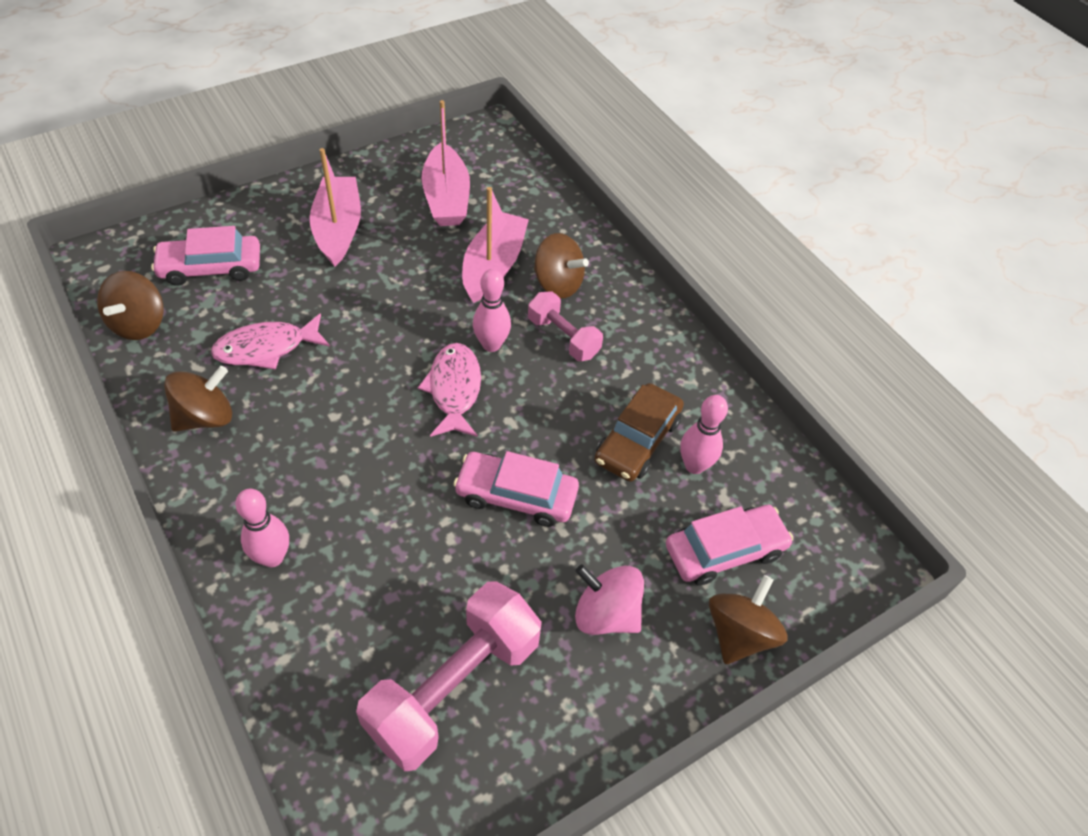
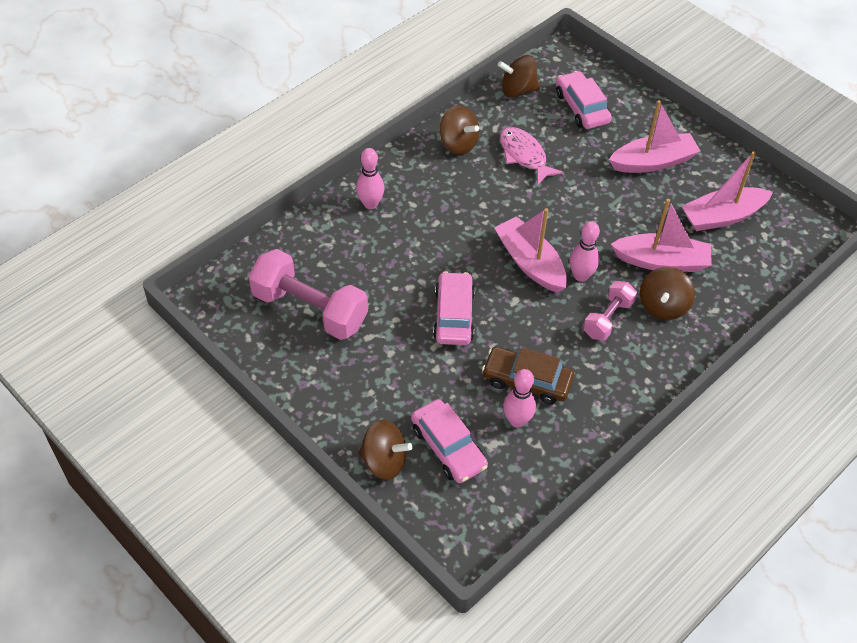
camera: 80 degrees right, 0 degrees up
(454, 390) = (530, 263): pink fish -> pink boat
(606, 614) = (378, 380): pink spinning top -> none

